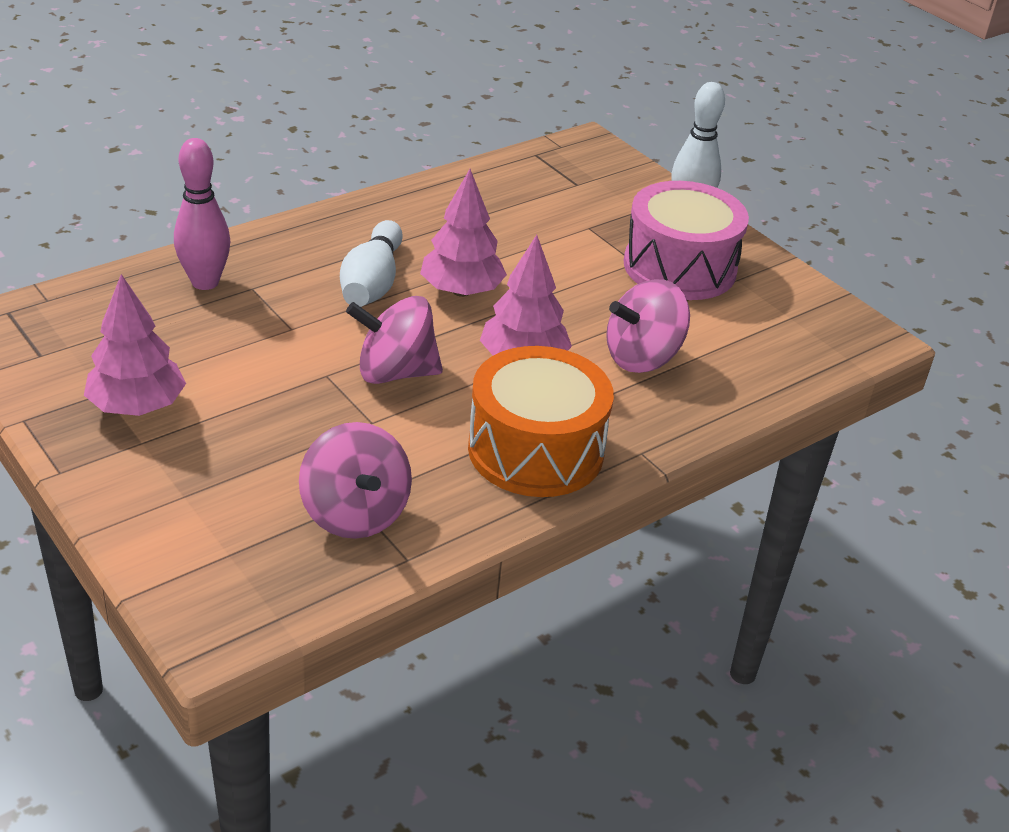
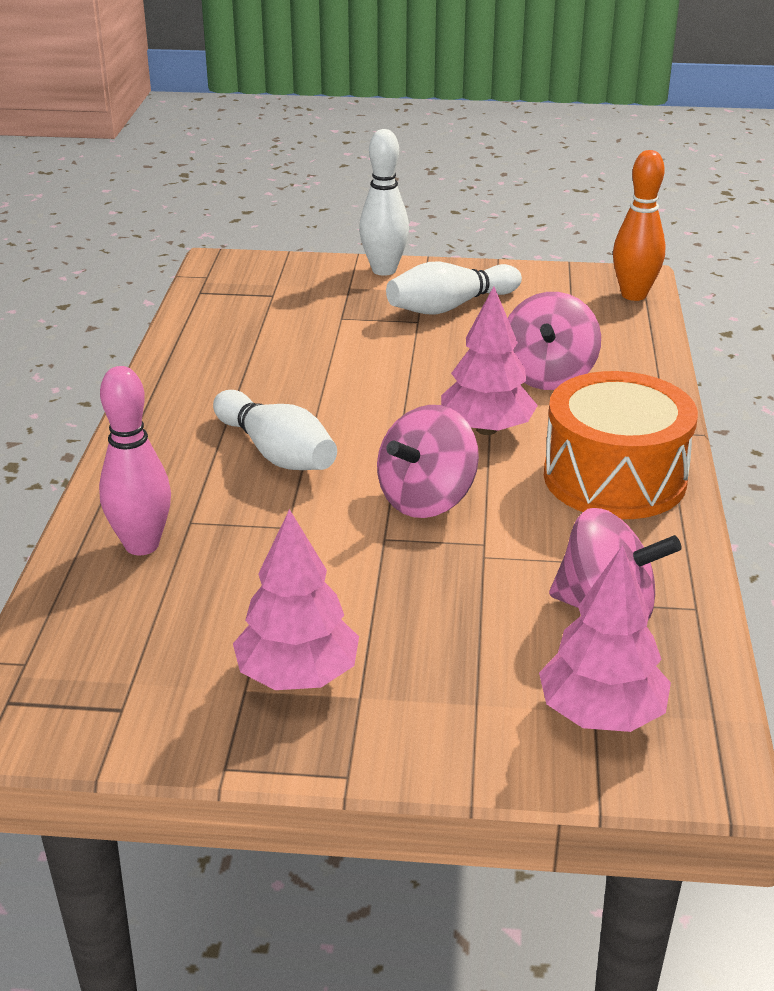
camera: 45 degrees left, 5 degrees down
(461, 291) = (350, 414): pink tree -> pink tree (601, 714)
(679, 267) = (450, 307): pink drum -> white bowling pin
(843, 349) = (634, 295): none -> orange bowling pin

